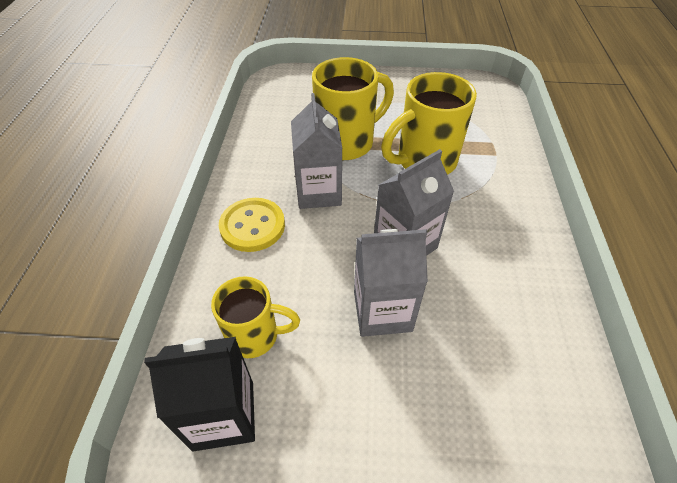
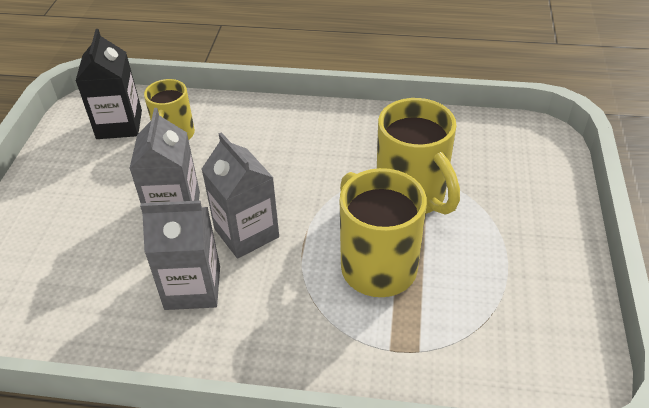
camera: 95 degrees right, 5 degrees down
(252, 226) = (288, 128): yellow button -> none
(318, 192) = (329, 171): grey carton -> grey carton (192, 287)

